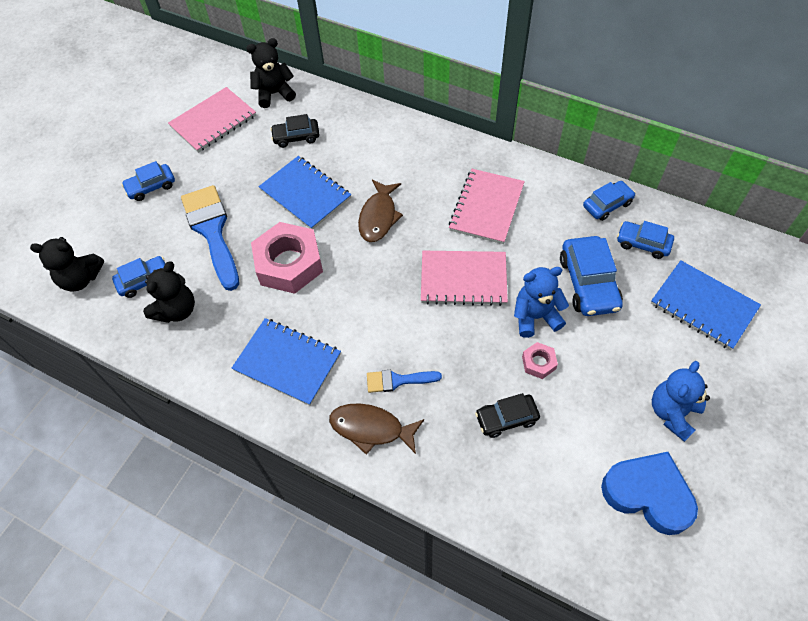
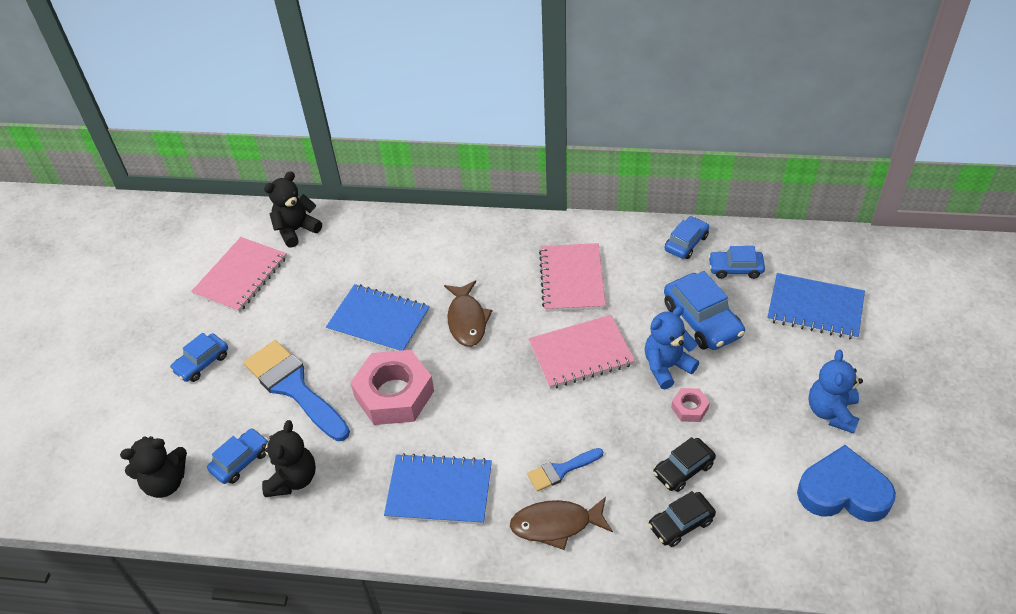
camera: 20 degrees left, 10 degrees down
(296, 137) = (341, 267): black car -> black car (681, 523)

